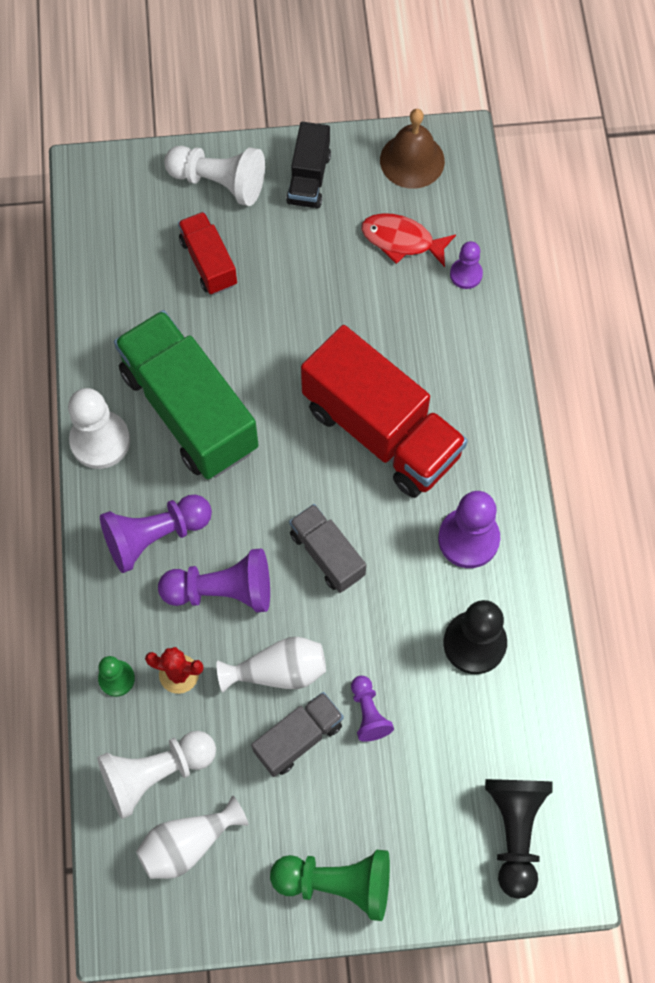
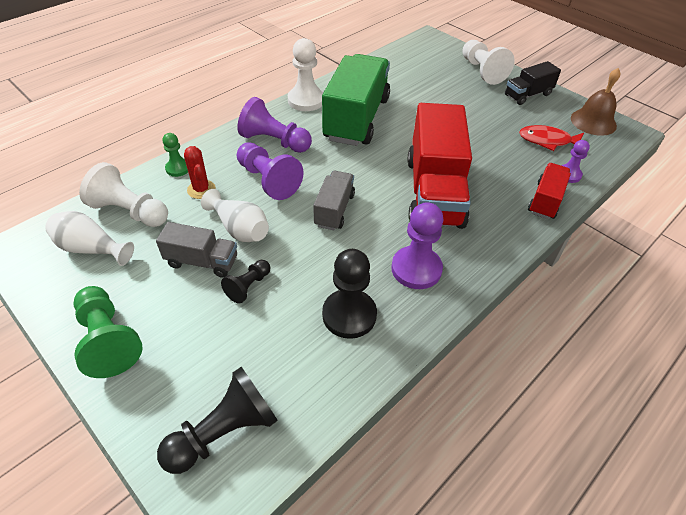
camera: 50 degrees right, 20 degrees down
(208, 262) = (439, 87): red truck -> red truck (545, 200)
(368, 713) = (248, 286): purple pawn -> black pawn
(401, 240) = (548, 141): red fish -> red fish turned 60 degrees counterclockwise

